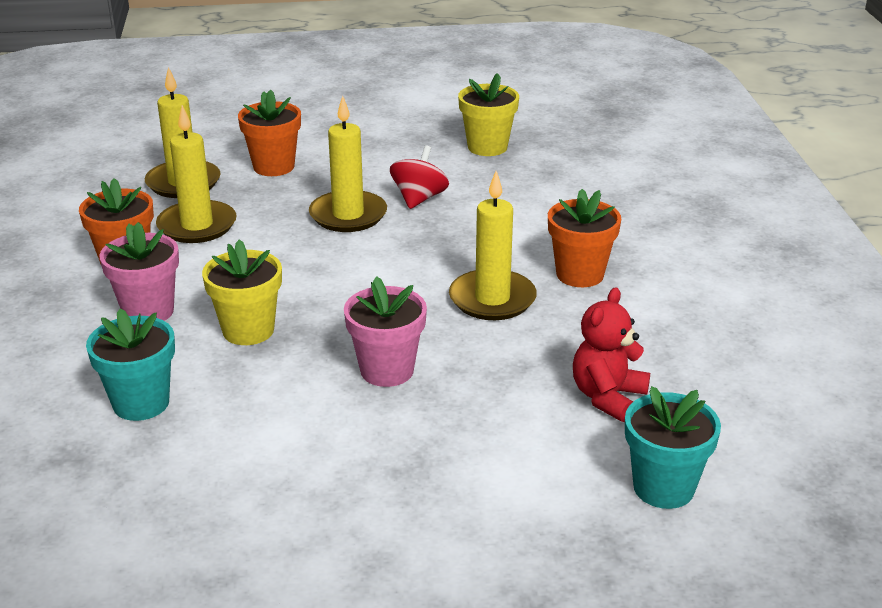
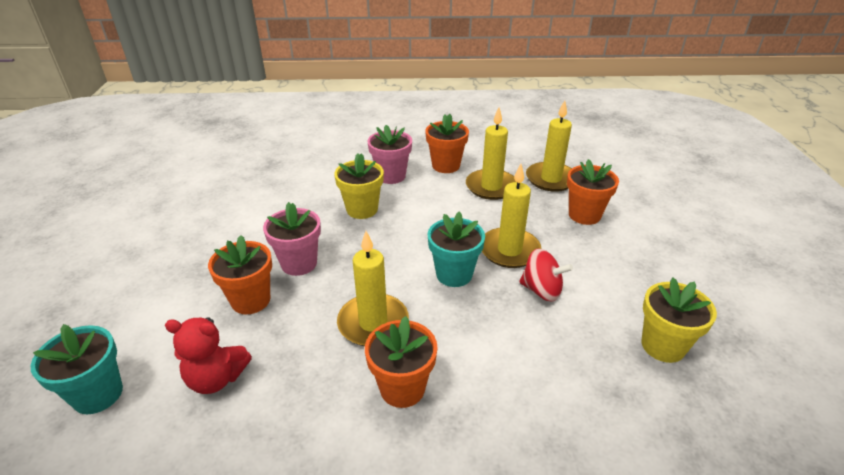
camera: 95 degrees right, 5 degrees up
(141, 403) = (304, 179): turquoise flower pot -> turquoise flower pot (454, 274)
(470, 399) = (251, 300): none -> orange flower pot
(607, 397) = (216, 378): red teddy bear -> red teddy bear turned 150 degrees clockwise

